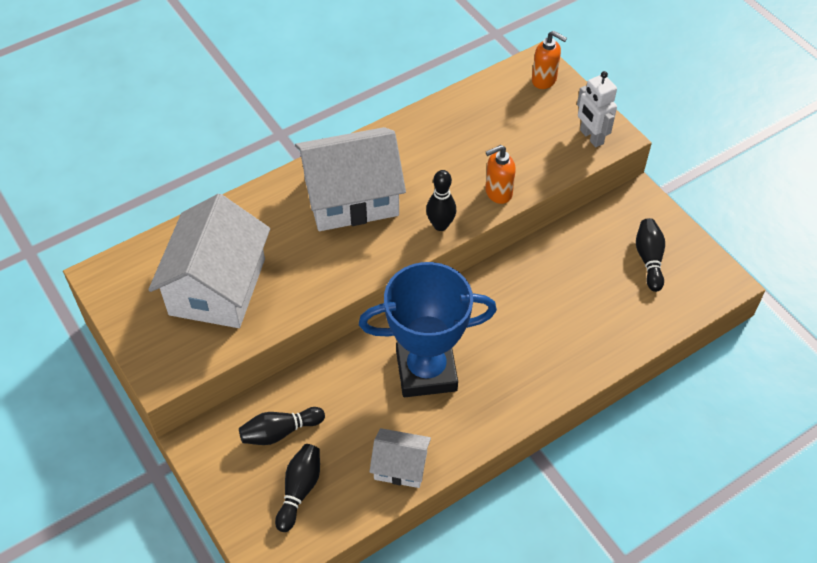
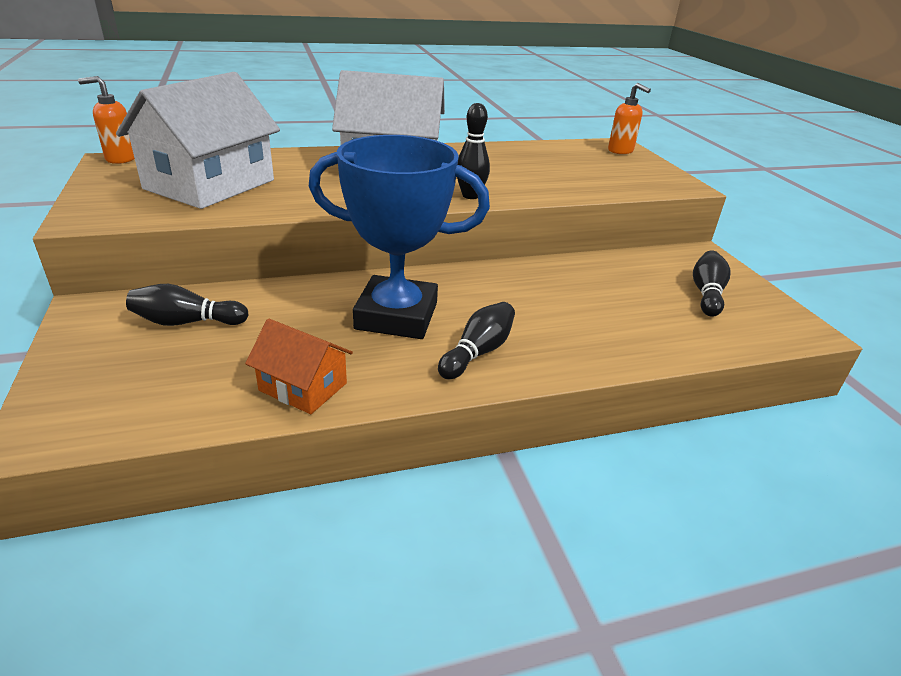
camera: 15 degrees right, 20 degrees down
(299, 490) = (157, 376): black bowling pin -> black bowling pin (478, 352)
(400, 466) = (303, 387): white house -> orange house
(498, 193) = (544, 191): orange soap dispenser -> orange soap dispenser (121, 159)
(591, 137) = (659, 182): white robot -> none

